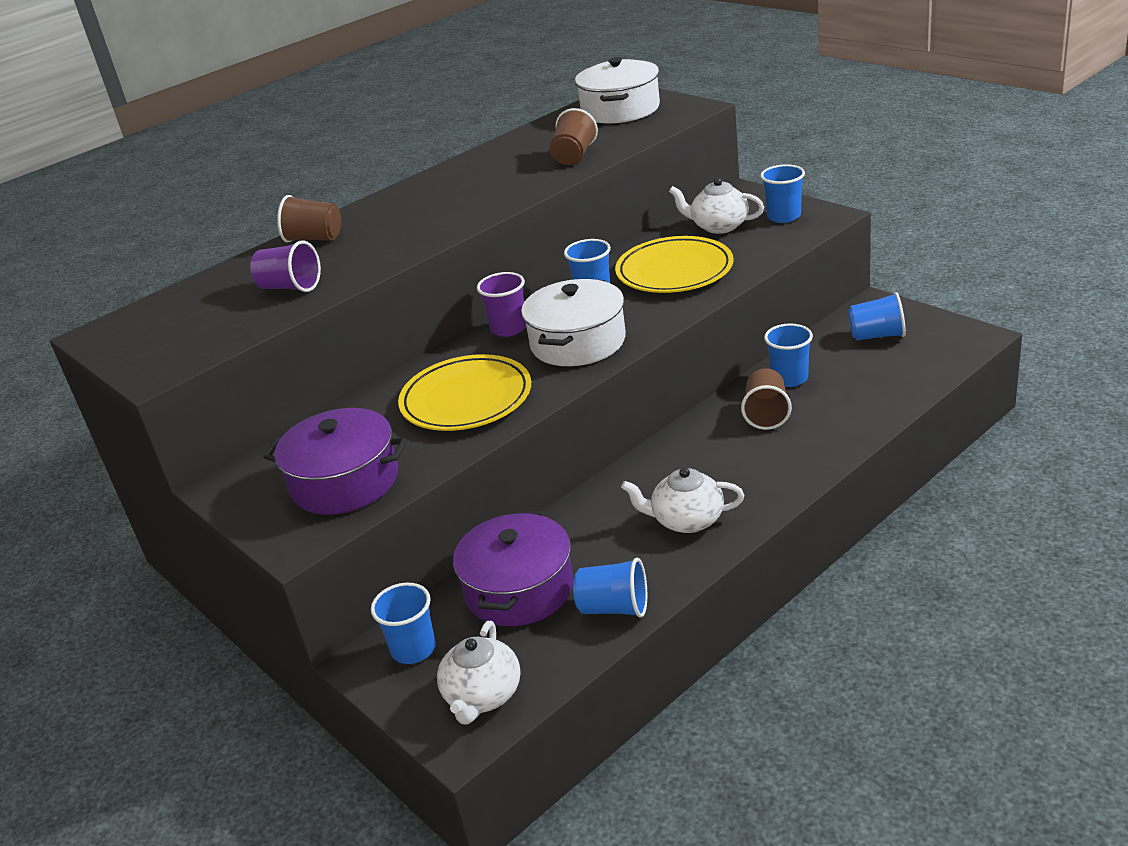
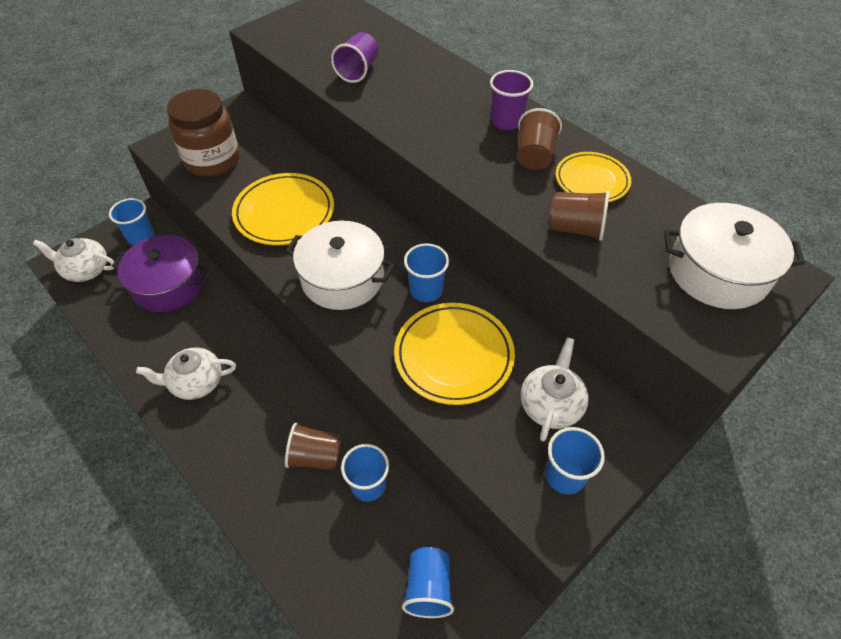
camera: 85 degrees right, 20 degrees up
(314, 239) = (440, 73): brown cup -> brown cup (534, 156)
(345, 482) = (212, 160): purple pot -> brown jar
(508, 328) = (383, 234): purple cup -> purple cup (506, 121)
(511, 155) = (591, 180): none -> yellow plate
(614, 608) = (125, 334): blue cup -> none
(686, 520) = (196, 382): white teapot -> white teapot turned 105 degrees counterclockwise

